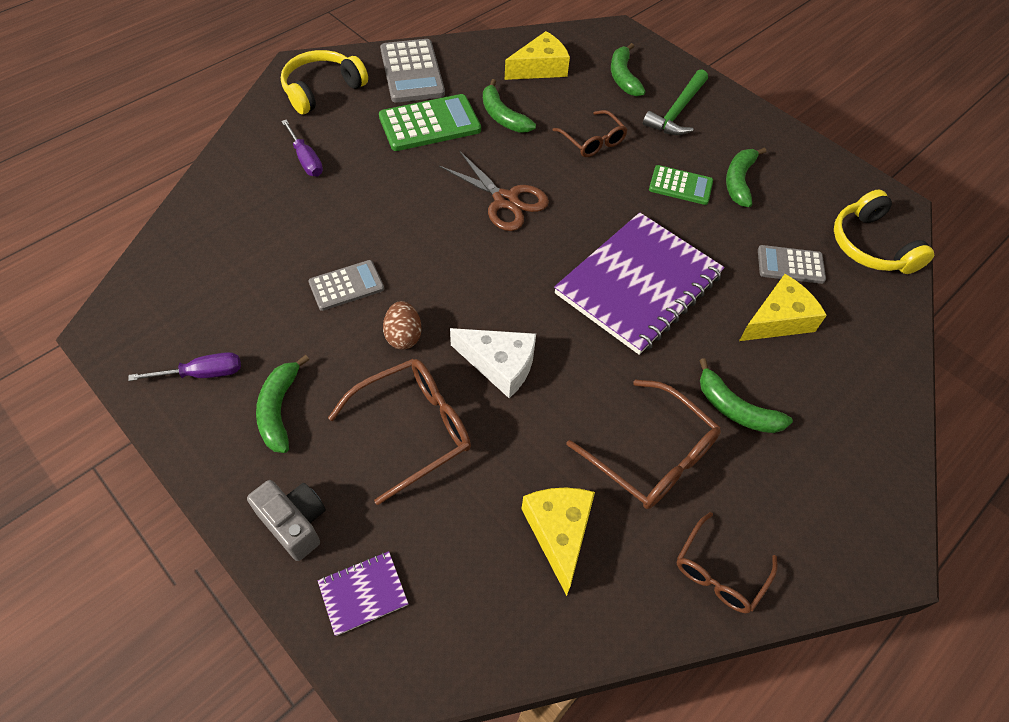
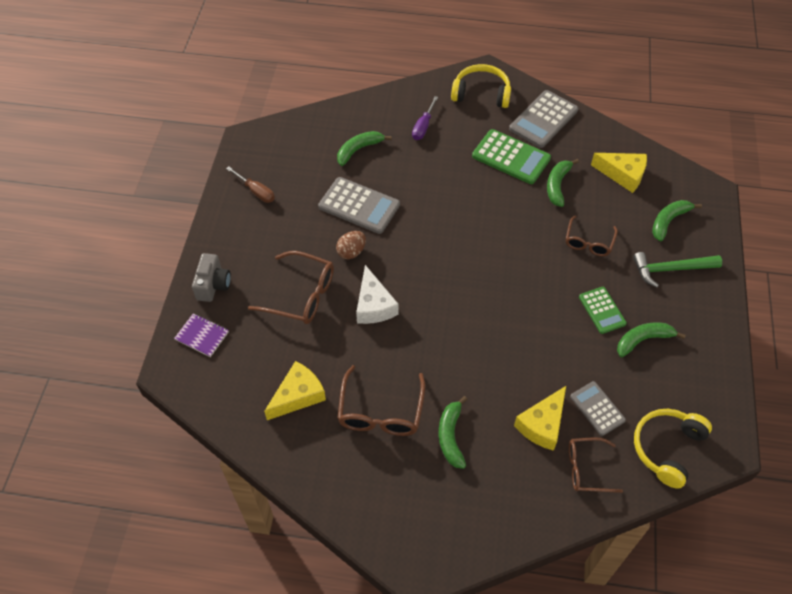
camera: 55 degrees right, 0 degrees up
(203, 373) = (256, 192): purple screwdriver -> brown screwdriver
(279, 410) = (264, 235): green banana -> green banana (358, 150)
(346, 286) = (359, 206): grey calculator -> grey calculator, size x1.62
(505, 200) = (491, 232): brown scissors -> none
(638, 284) = (495, 335): purple notebook -> none
(719, 572) = (336, 484): brown glasses -> brown glasses (586, 469)
(778, 320) = (542, 424): yellow cheese -> yellow cheese turned 105 degrees clockwise

